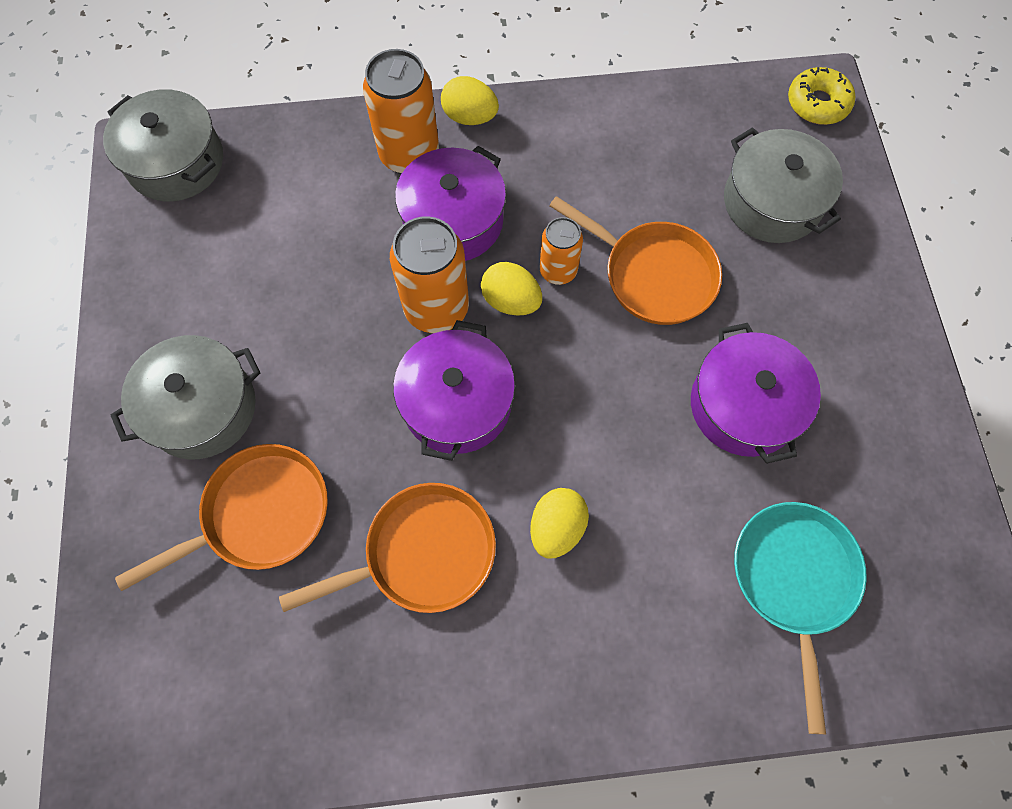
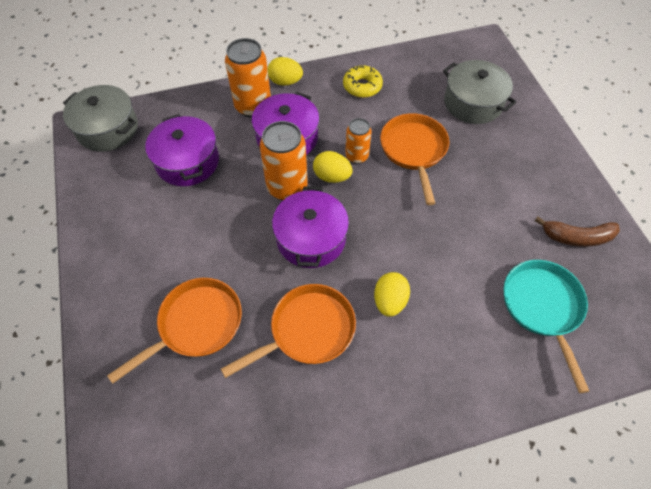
camera: 10 degrees left, 10 degrees down
(202, 408) = (147, 266): grey pot -> none
(653, 275) = (414, 150): orange pan -> orange pan turned 120 degrees counterclockwise
(744, 405) = (486, 213): purple pot -> purple pot (187, 162)
(817, 103) = (484, 50): yellow donut -> yellow donut (362, 86)
(881, 471) = (576, 237): none -> brown banana

